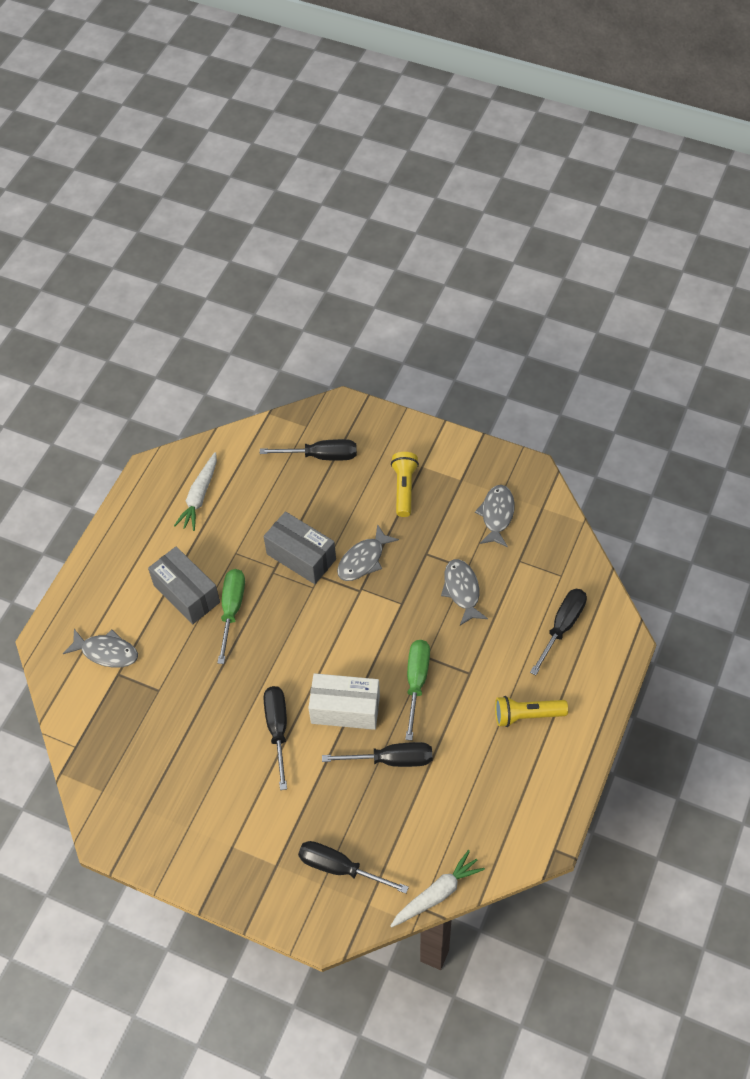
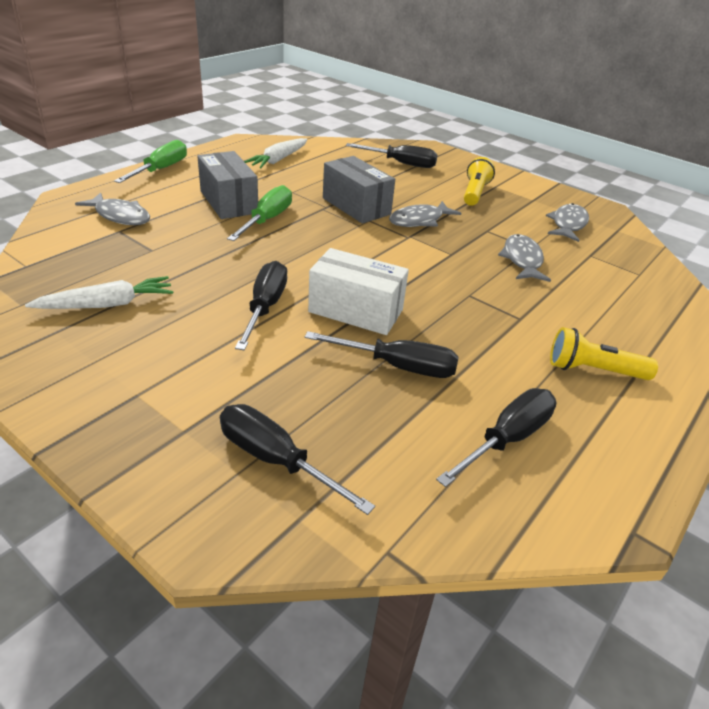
camera: 10 degrees right, 20 degrees down
(416, 682) = (451, 310): green screwdriver -> green screwdriver (161, 169)
(437, 893) = (420, 538): white carrot -> white carrot (107, 304)
(562, 626) = (642, 309): black screwdriver -> black screwdriver (507, 438)

